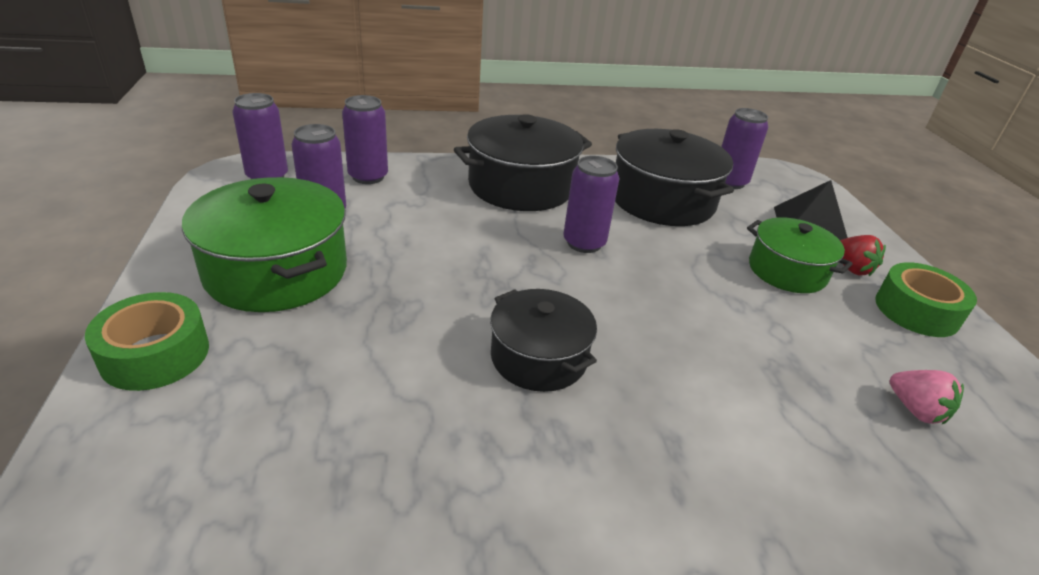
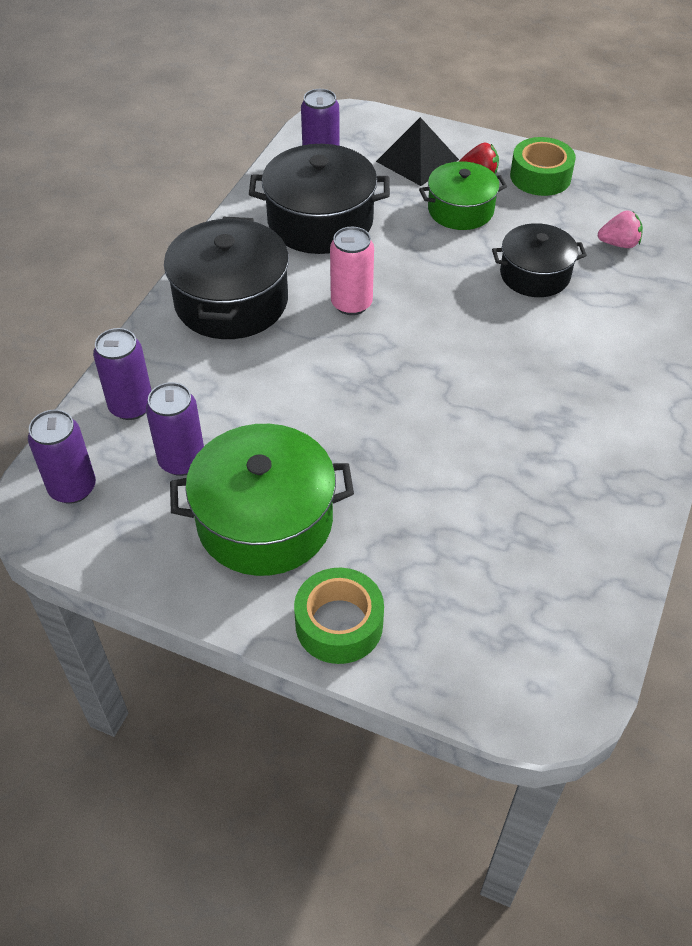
camera: 55 degrees left, 15 degrees up
(538, 357) = (474, 396): black pot -> black pot (535, 274)
(584, 243) = (351, 304): purple can -> pink can

